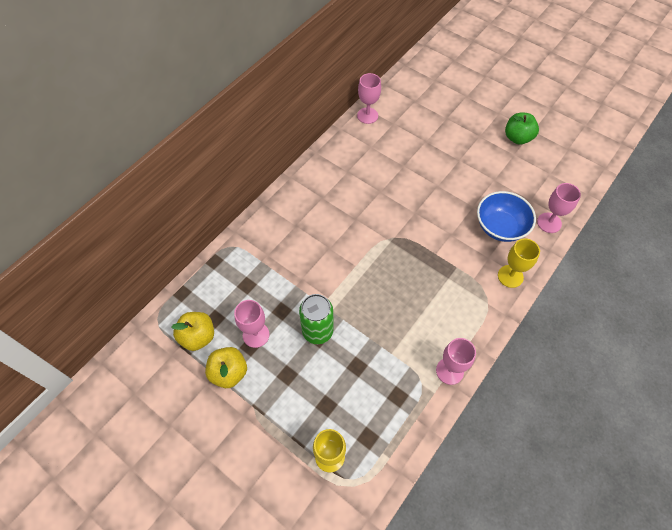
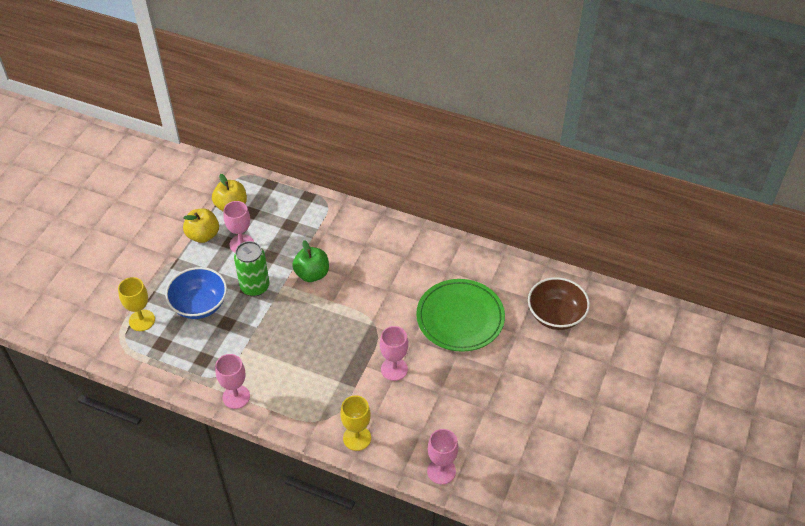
camera: 75 degrees right, 10 degrees down
(367, 115) = (533, 273): pink goblet -> pink goblet (394, 369)
(401, 174) = (460, 318): none -> green plate
(414, 113) = (556, 315): none -> brown bowl
(500, 227) = (419, 422): blue bowl -> blue bowl (199, 305)
(517, 138) = (561, 426): green apple -> green apple (312, 274)

